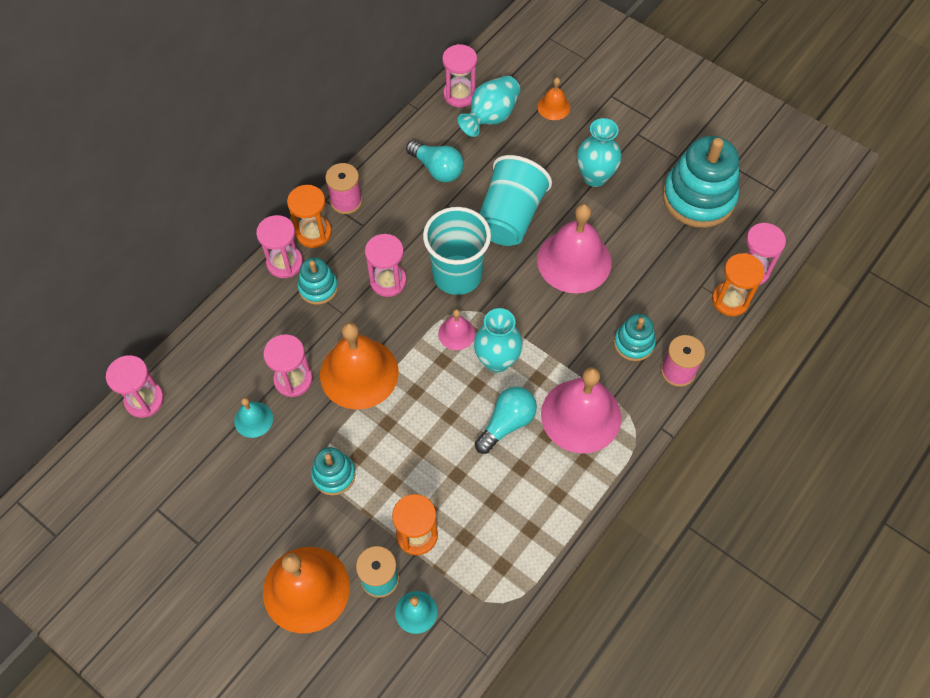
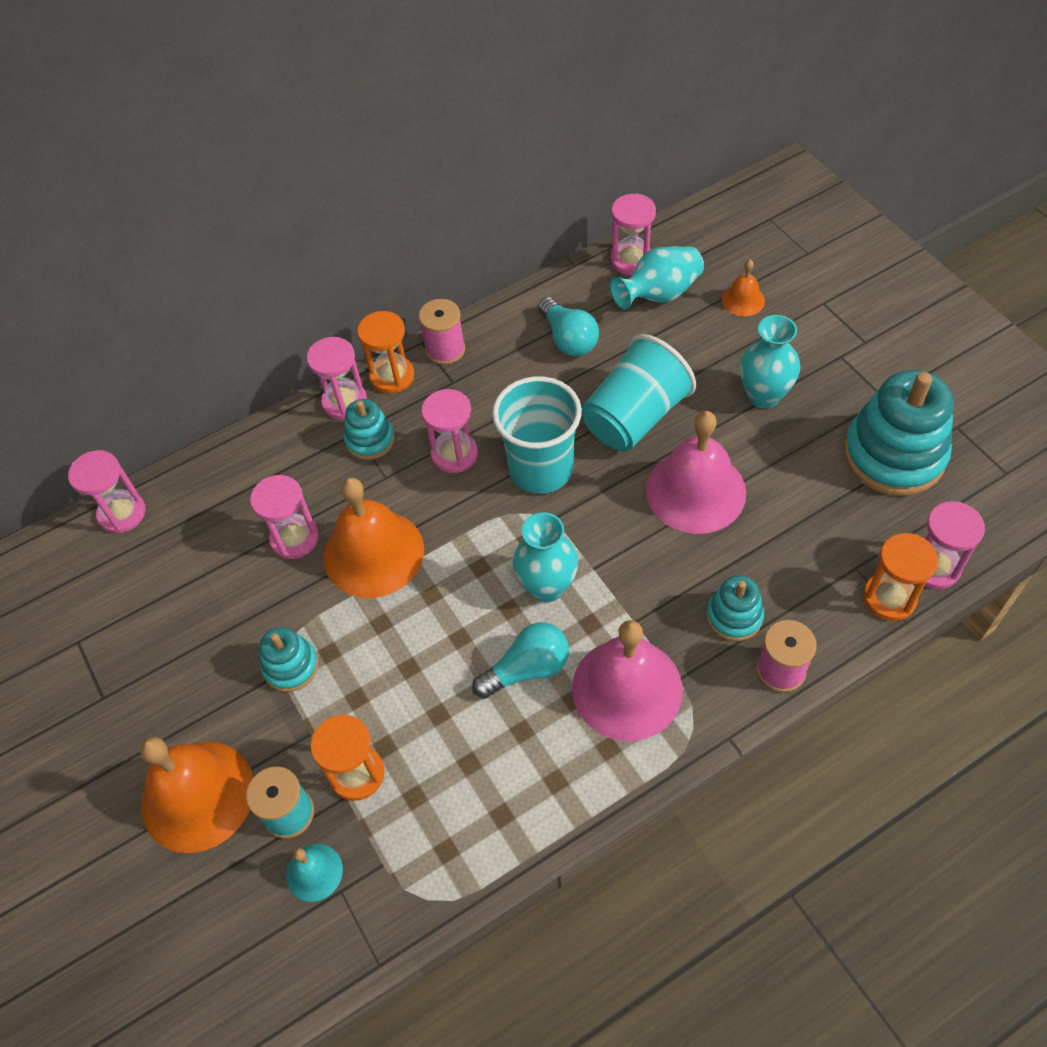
camera: 25 degrees right, 5 degrees down
(253, 419) = (229, 571): turquoise bell -> none
(456, 333) = (510, 539): pink bell -> none

